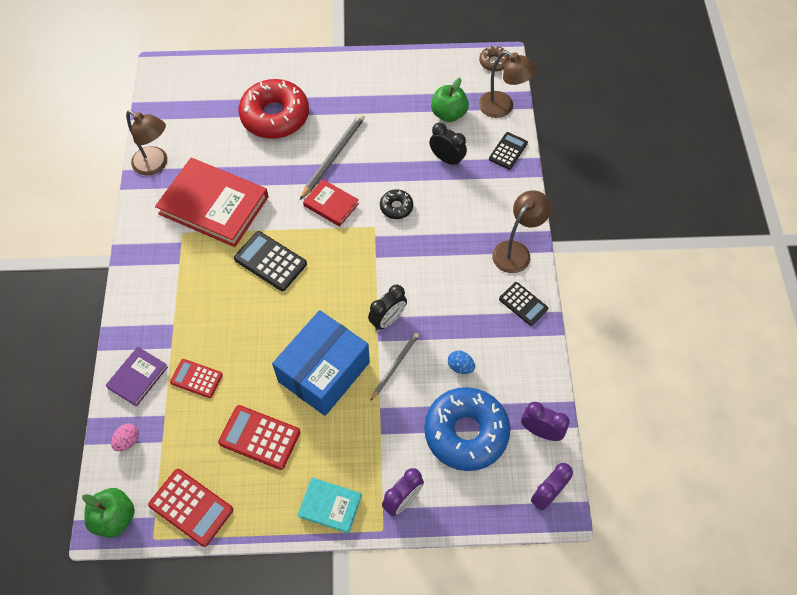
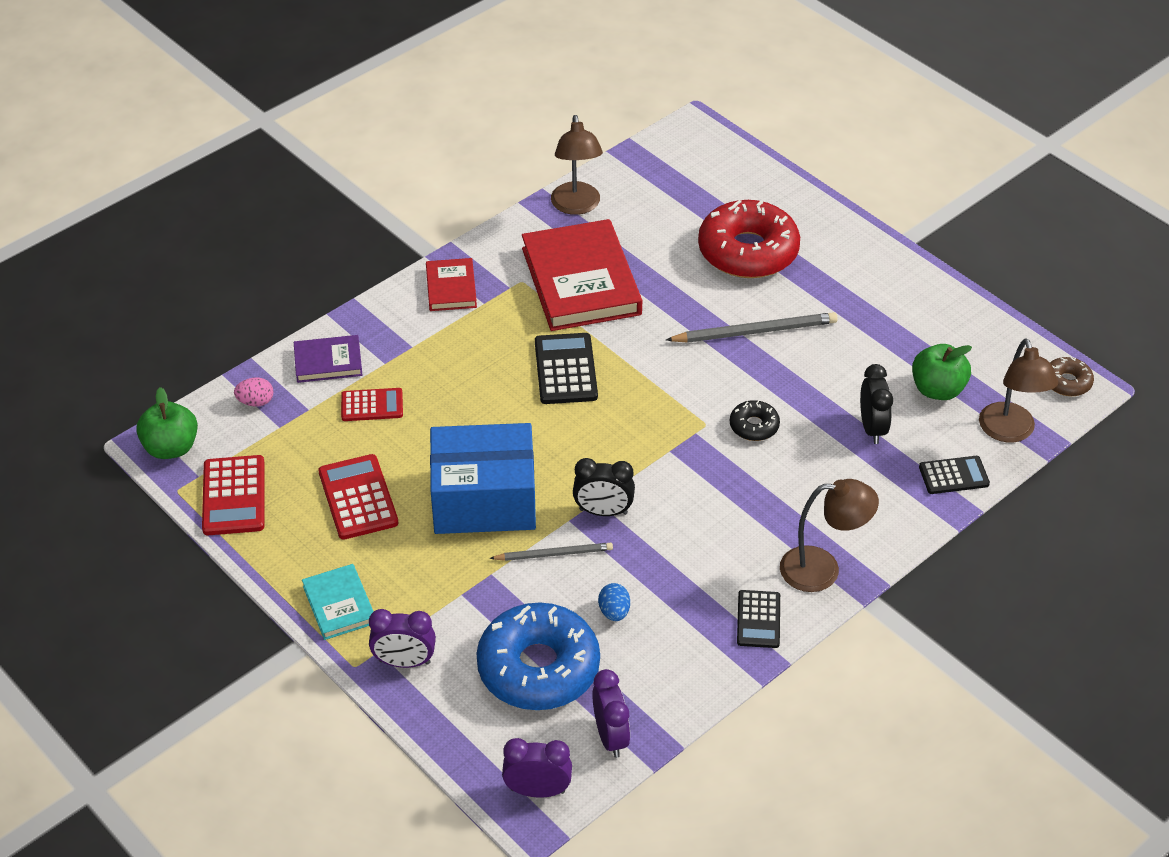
camera: 50 degrees right, 15 degrees down
(196, 378) = (372, 405): red calculator -> red calculator turned 105 degrees clockwise
(331, 204) = (691, 370): red book -> red book (451, 288)

